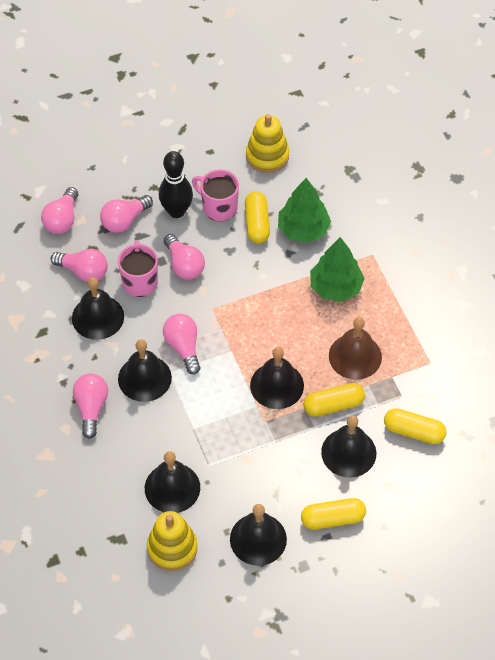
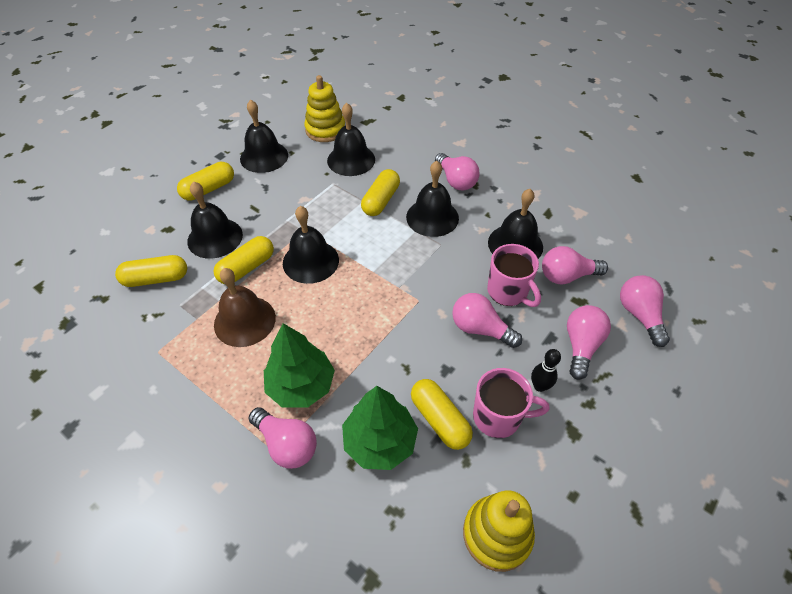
camera: 150 degrees right, 5 degrees down
(176, 211) = (539, 386): black bowling pin -> black bowling pin, size x0.55
(177, 420) = (381, 200): none -> yellow capsule
(183, 347) = (419, 254): pink light bulb -> pink light bulb (286, 444)

